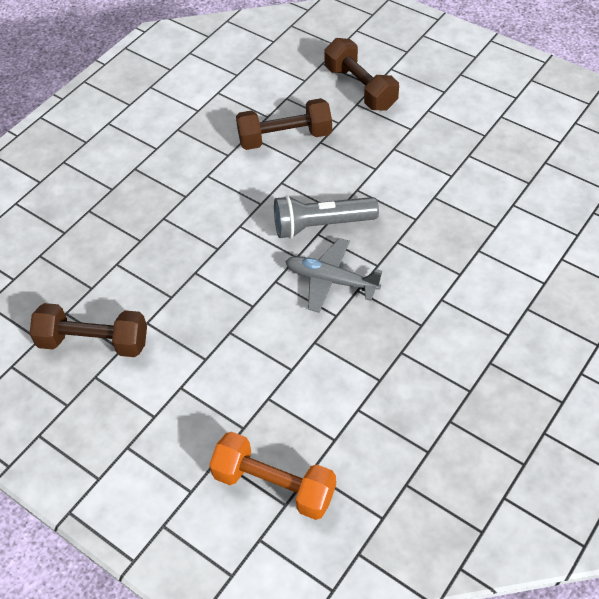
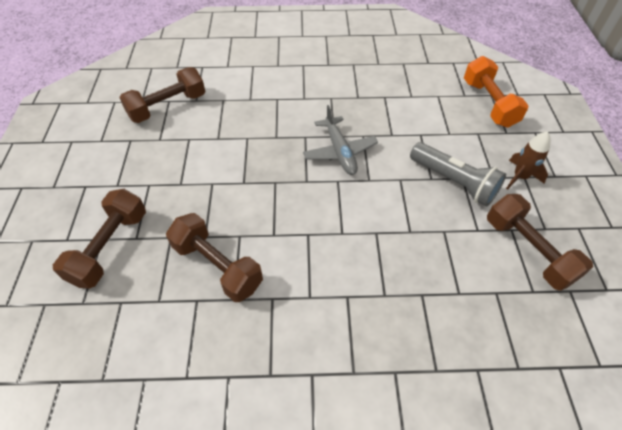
camera: 130 degrees left, 0 degrees up
(157, 411) = (520, 177): none -> brown rocket
(321, 225) = (297, 183): grey flashlight -> grey flashlight (454, 182)
(518, 178) = (168, 107): none -> brown dumbbell

